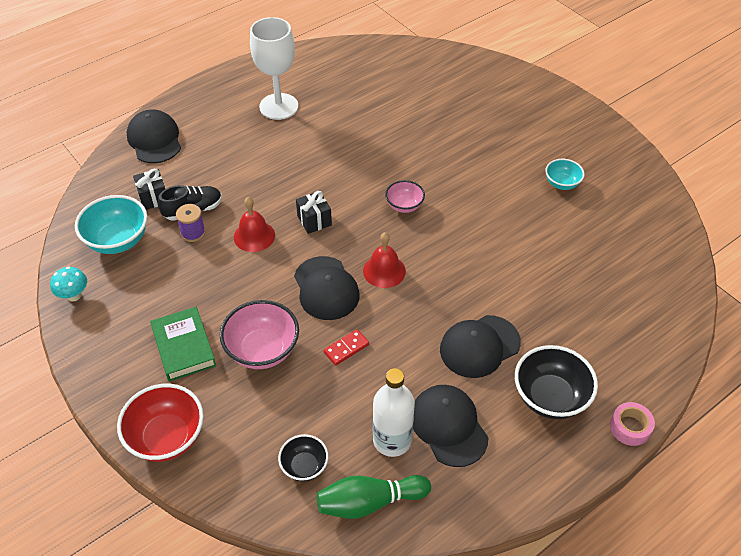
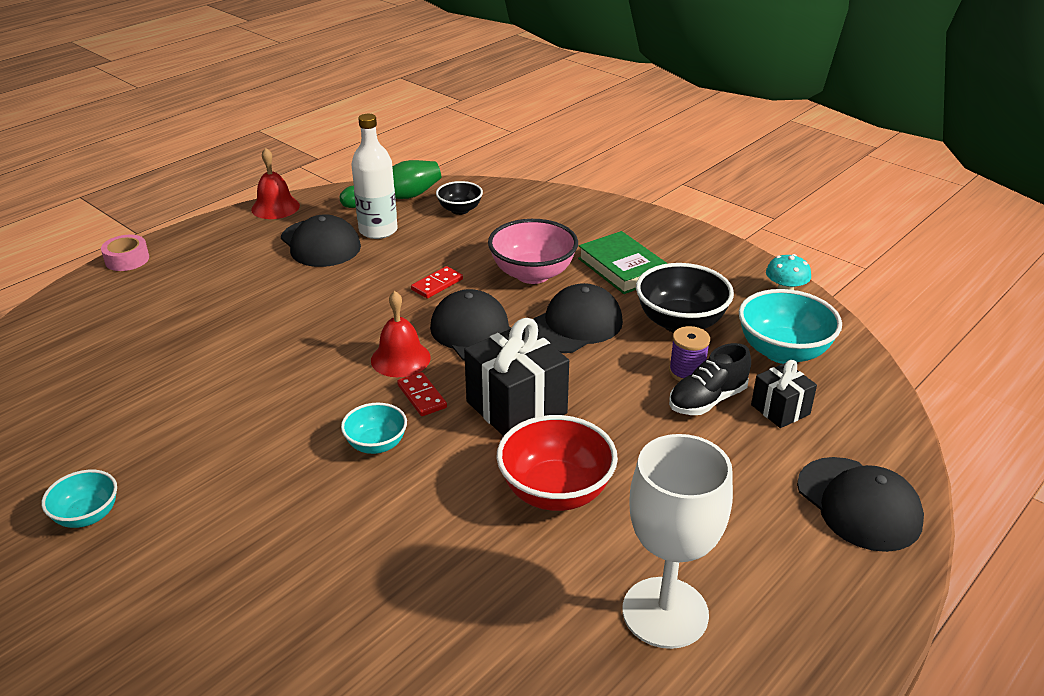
camera: 170 degrees right, 15 degrees down
(167, 437) = (597, 213): red bowl -> red bowl (555, 491)
(254, 236) = (597, 378): red bell -> red bell (275, 207)
(314, 220) = (516, 407): black gift -> black gift, size x1.77
(373, 237) = (422, 396): none -> red domino
(404, 206) = (376, 444): pink bowl -> turquoise bowl
(479, 346) = (278, 301): black cap -> black cap (574, 325)
(550, 397) = (206, 271): black bowl -> black bowl (680, 323)

